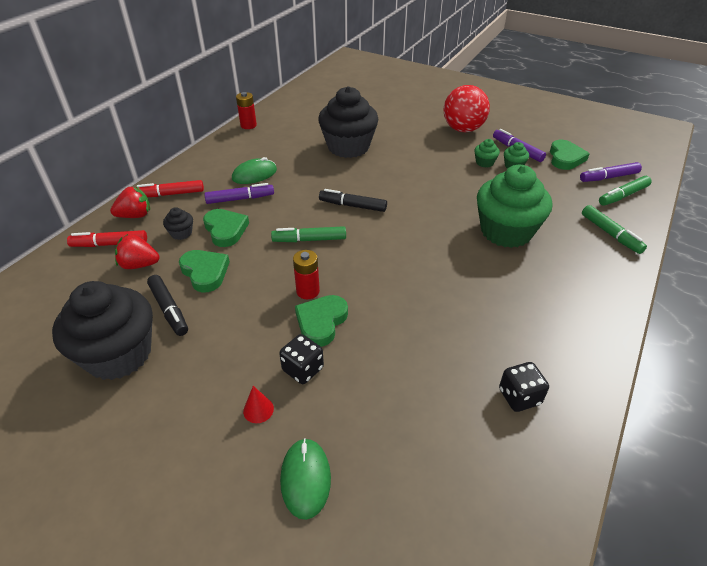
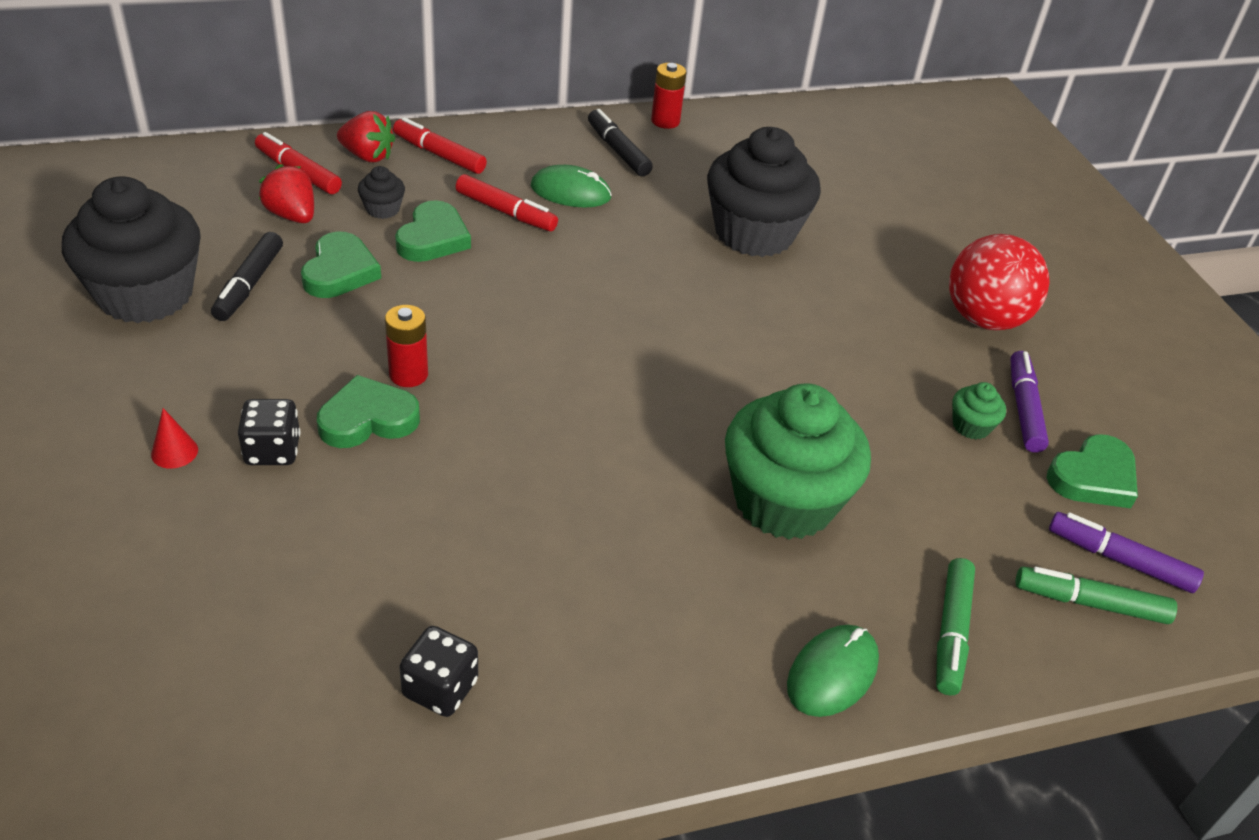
camera: 40 degrees right, 0 degrees up
(240, 199) = (506, 212): purple marker -> red marker
(305, 479) = (114, 551): green mouse -> green mouse (832, 673)
(309, 240) = (506, 317): green marker -> none
(352, 206) = (627, 314): black marker -> black marker (618, 151)
(484, 162) = (929, 389): green cupcake -> none

